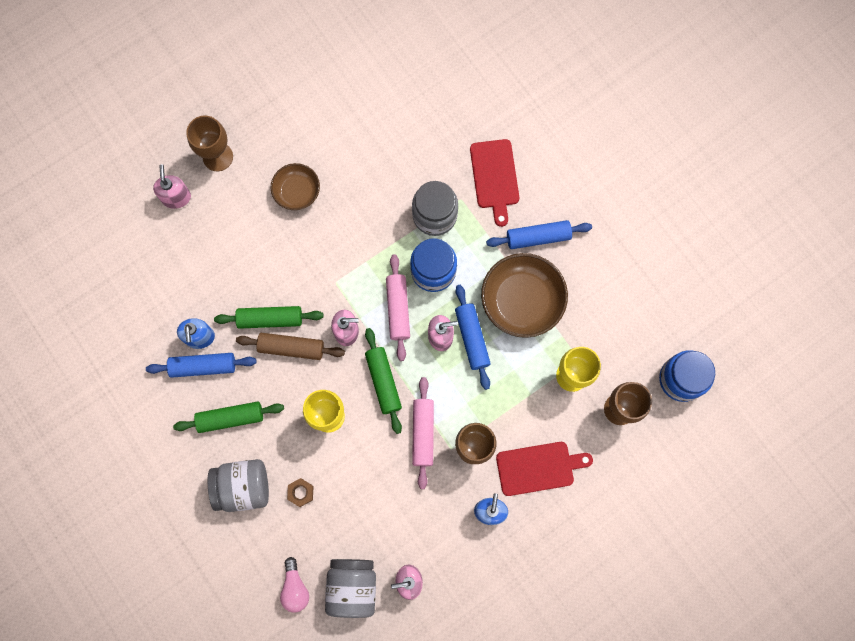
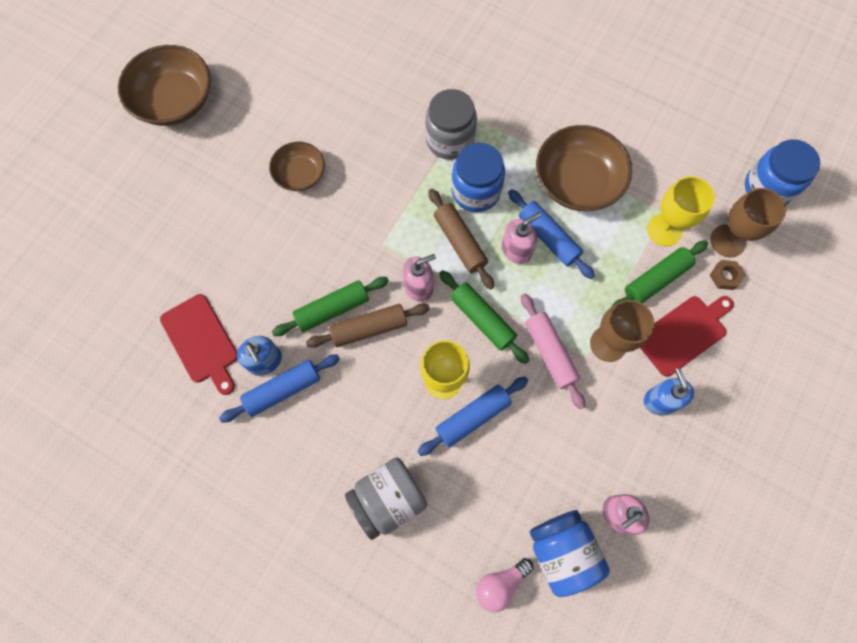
camera: 25 degrees left, 5 degrees down
(176, 197) = (175, 232): pink soap dispenser -> none
(217, 157) = (201, 175): brown goblet -> none
(224, 79) = (175, 101): none -> brown bowl
(230, 418) = (338, 431): green rolling pin -> green rolling pin (656, 280)
(295, 588) = (500, 584): pink light bulb -> pink light bulb turned 90 degrees clockwise
(300, 492) = (454, 475): brown nut -> brown nut (725, 276)
(352, 587) = (562, 551): grey jar -> blue jar
(398, 309) = (460, 242): pink rolling pin -> brown rolling pin
(494, 177) = (489, 82): red cutting board -> red cutting board (201, 341)
(538, 237) = (560, 118): blue rolling pin -> blue rolling pin (473, 417)

